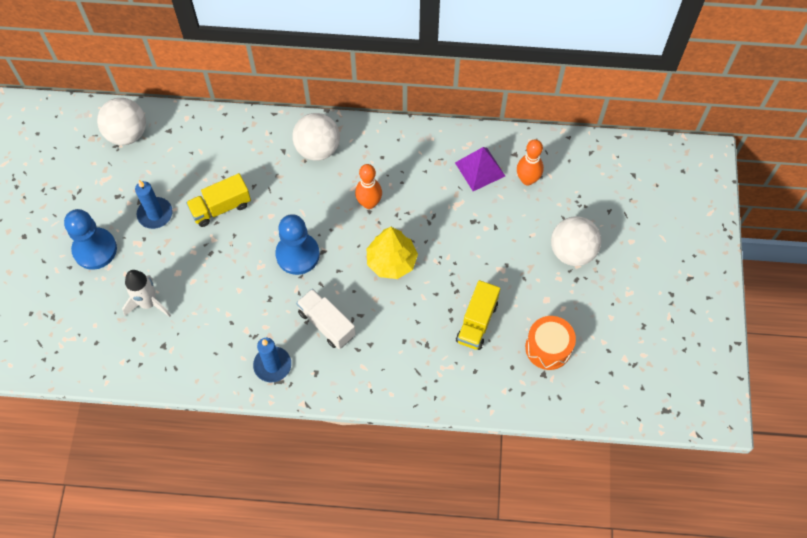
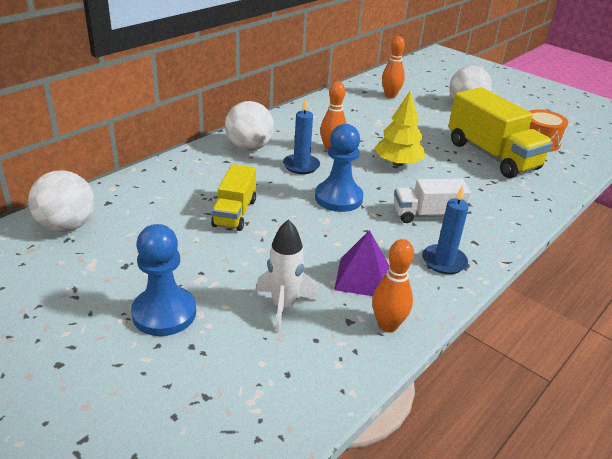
camera: 55 degrees left, 30 degrees down
(155, 214) = (184, 252): blue candle -> blue candle (301, 166)
(175, 368) = (387, 325): none -> orange bowling pin
(477, 322) = (492, 155): yellow truck -> yellow truck, size x1.73
(480, 169) = (360, 104): purple pyramid -> purple pyramid (362, 277)

